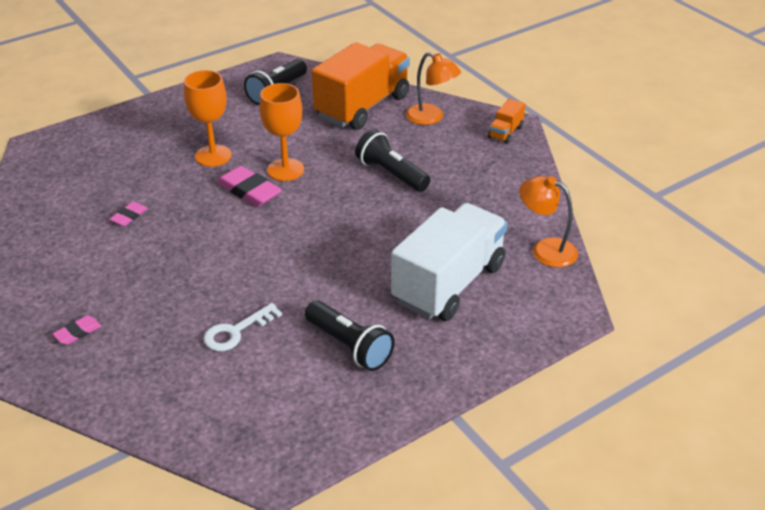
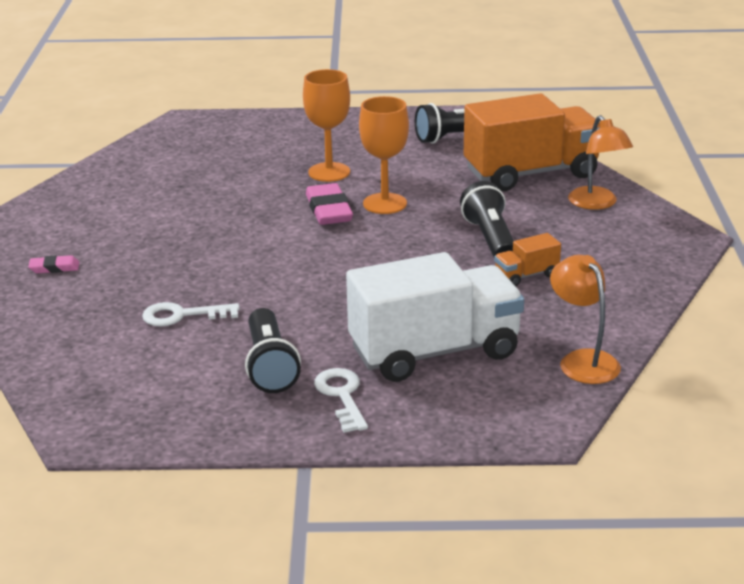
camera: 35 degrees right, 10 degrees down
(129, 216) = (198, 196): pink eraser -> none
(425, 348) = (342, 396): none -> white key
(505, 132) = (670, 241): orange truck -> orange truck (526, 275)

